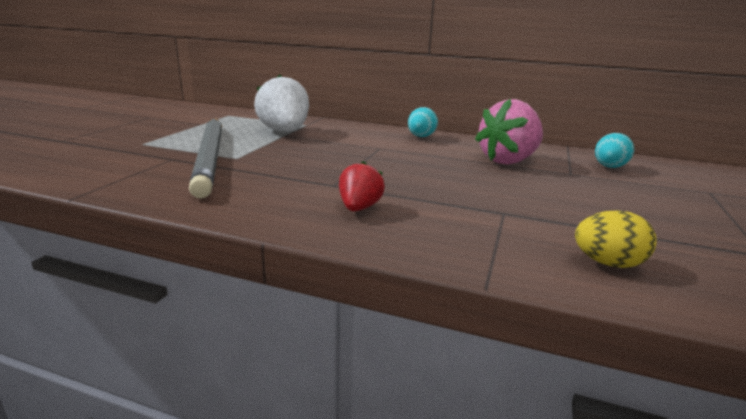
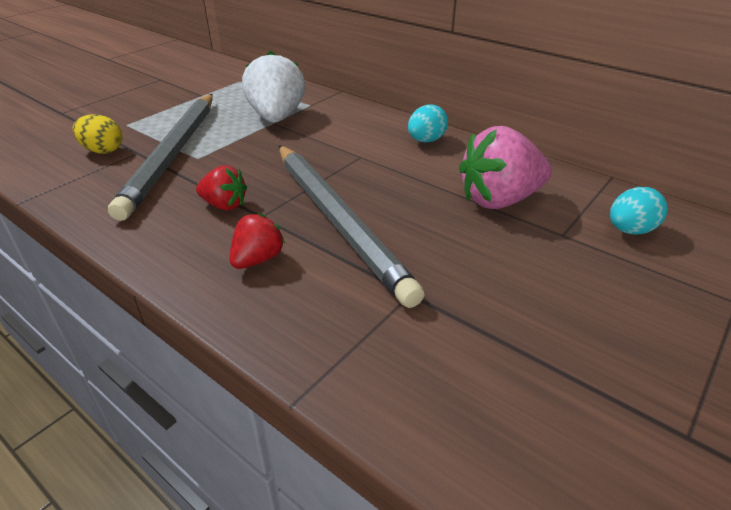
camera: 20 degrees right, 15 degrees up
(293, 181) = (224, 205): none -> red strawberry
(401, 181) = (338, 220): none -> grey pencil
(608, 263) = (457, 403): yellow egg -> yellow egg (103, 150)

